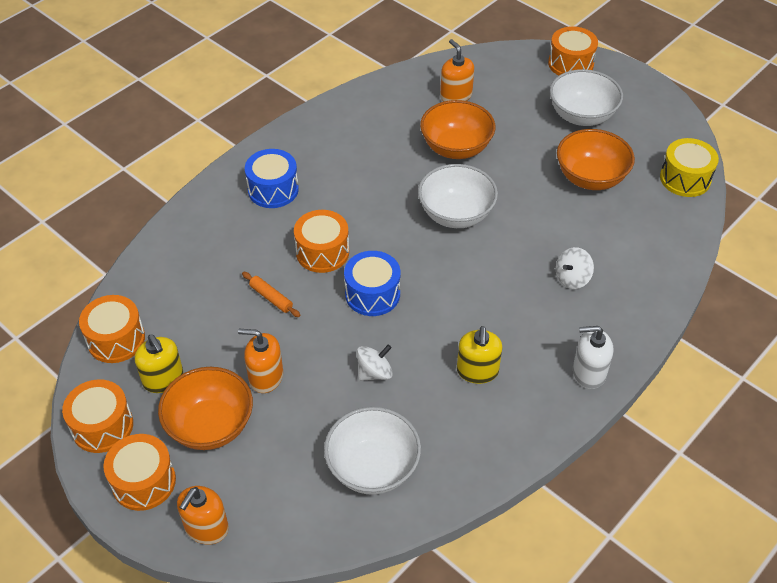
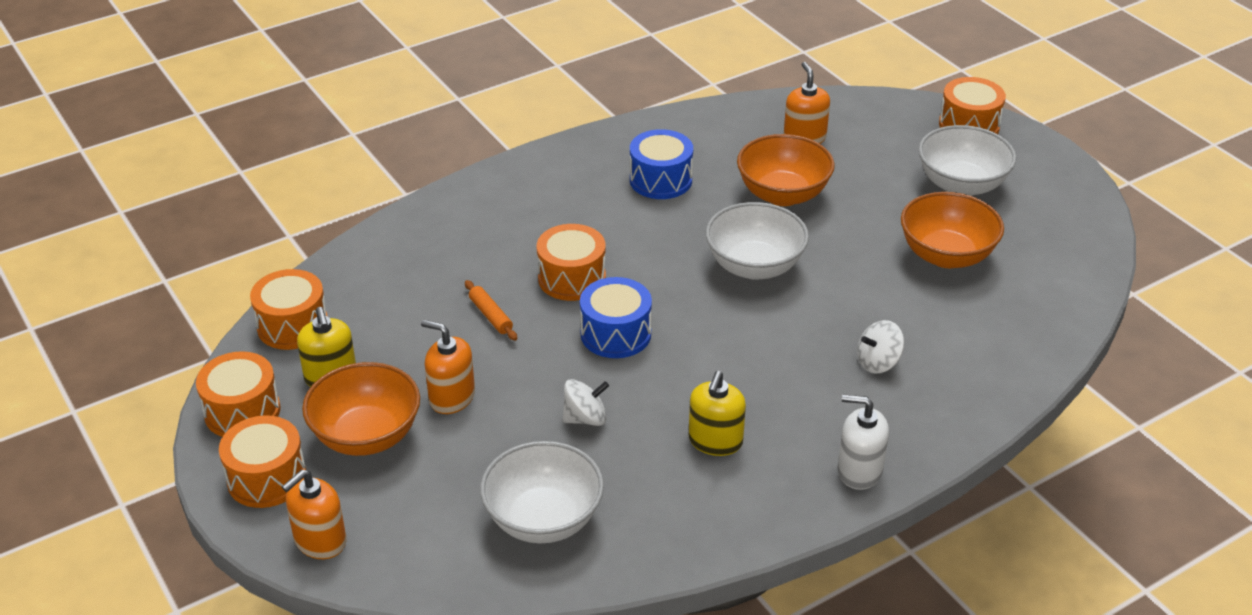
camera: 15 degrees right, 10 degrees down
(273, 189) = (538, 202): blue drum -> blue drum (660, 180)
(685, 178) = (1074, 277): yellow drum -> none

